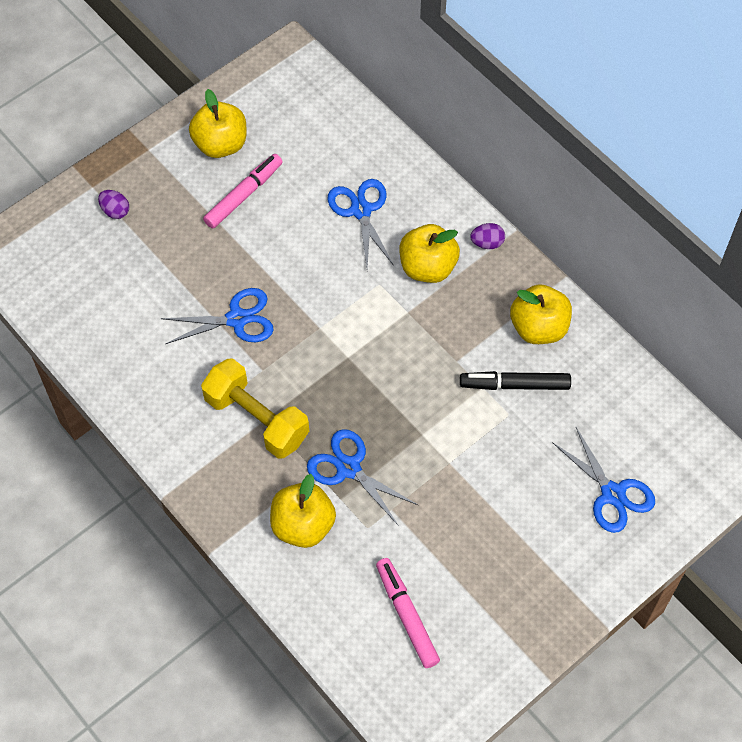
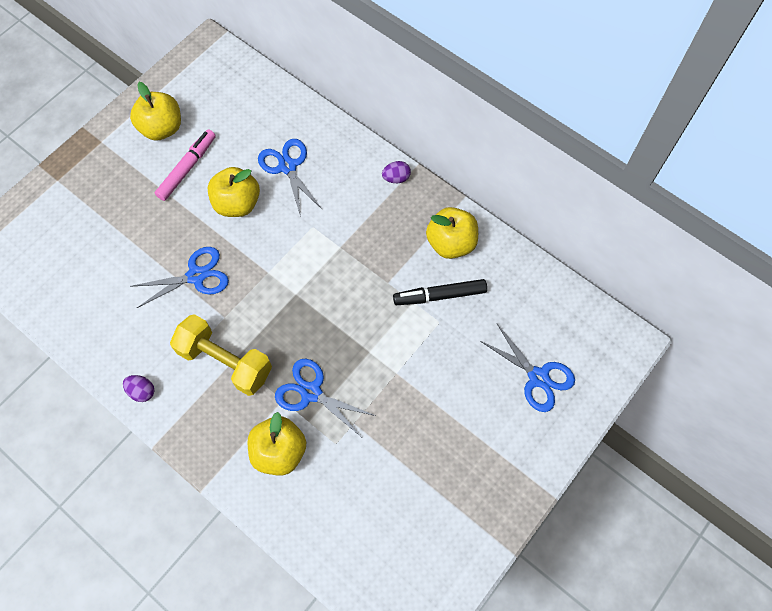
camera: 10 degrees left, 5 degrees up
(115, 211) = (79, 198): purple egg -> purple egg (142, 391)
(407, 615) = (382, 518): pink marker -> none
(427, 267) = (350, 206): yellow apple -> yellow apple (237, 204)

